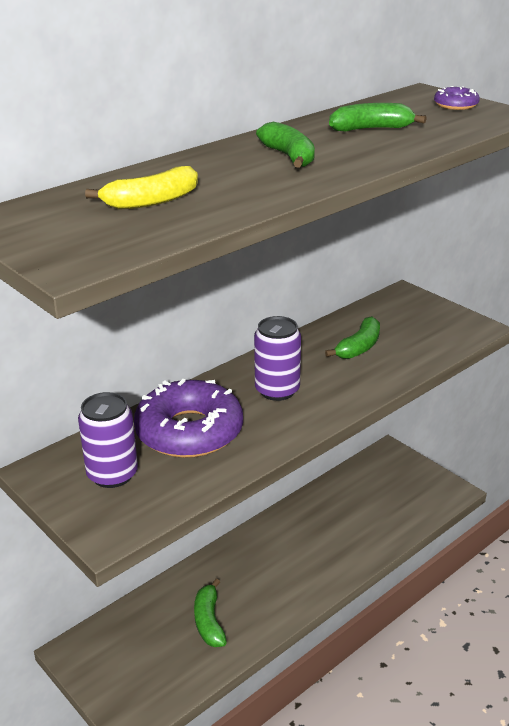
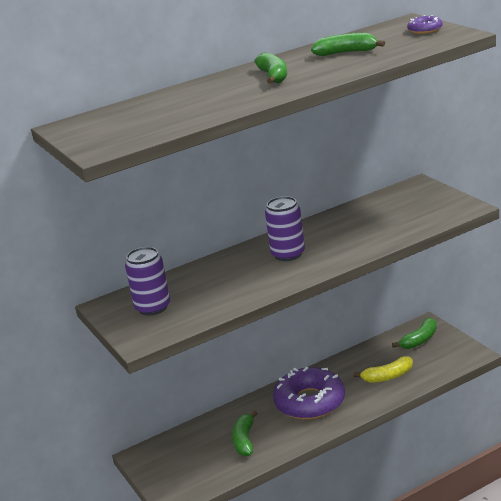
camera: 15 degrees right, 5 degrees down
(151, 201) = (164, 111): yellow banana -> yellow banana (387, 376)
(189, 431) = (214, 281): purple donut -> purple donut (310, 402)
(359, 347) = (363, 224): green banana -> green banana (419, 340)

